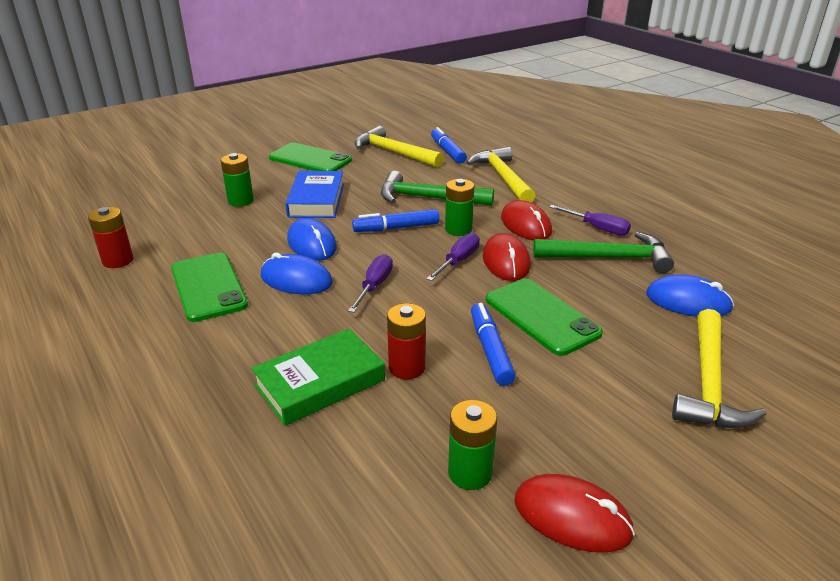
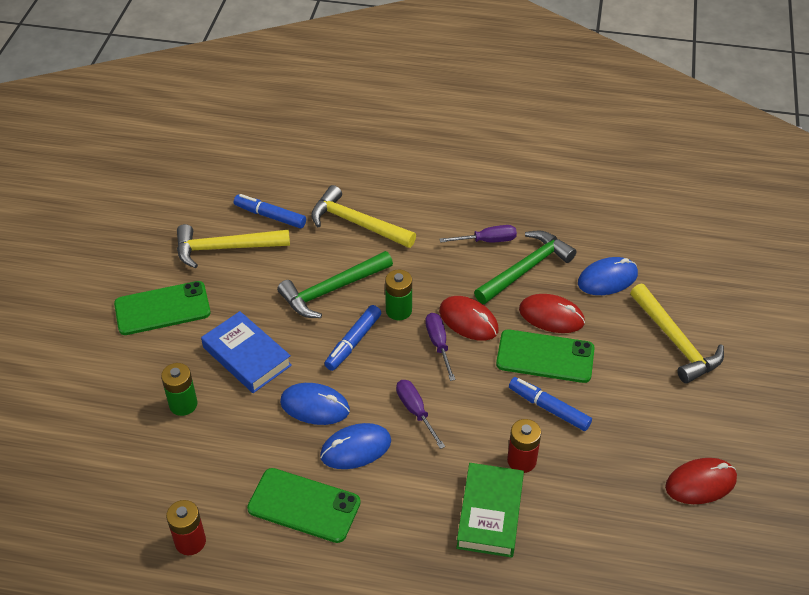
camera: 45 degrees left, 15 degrees up
(470, 473) = (634, 500): green battery -> none
(525, 225) = (438, 271): red mouse -> red mouse (551, 316)

